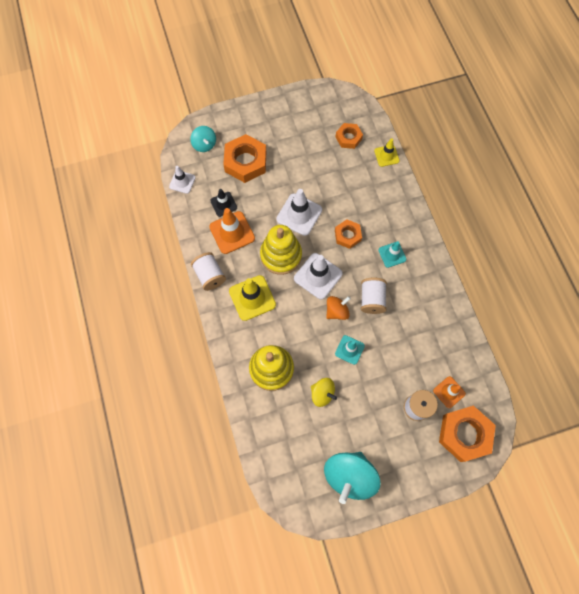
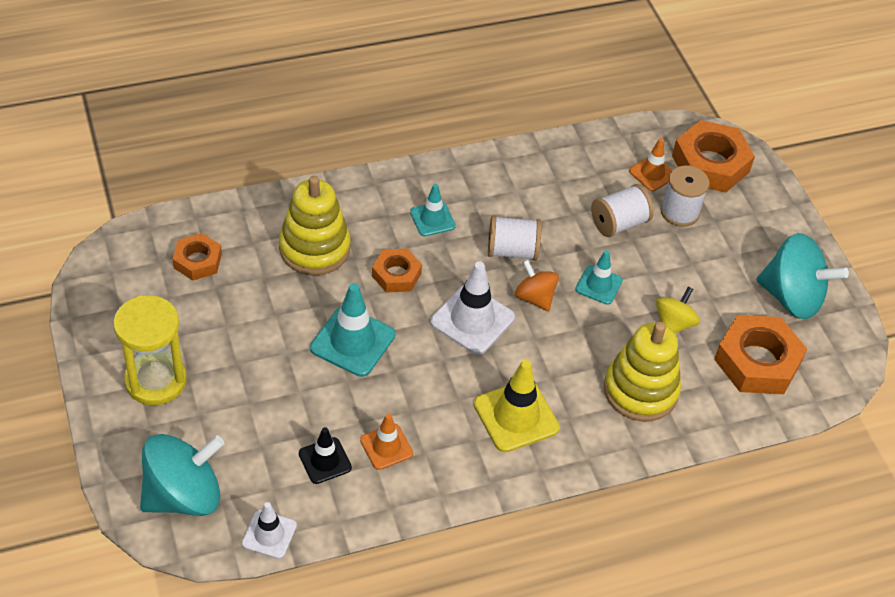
camera: 95 degrees left, 20 degrees down
(204, 145) = (183, 495): turquoise spinning top -> turquoise spinning top, size x1.79
(210, 275) = (474, 483): white spool -> white spool (619, 223)
(232, 232) = (386, 447): orange traffic cone -> orange traffic cone, size x0.61
(245, 162) = (233, 423): orange nut -> orange nut (757, 361)
(270, 127) = (156, 380): none -> yellow hourglass
(281, 255) = (433, 371): yellow stacking toy -> yellow stacking toy (314, 248)
(299, 214) = (352, 341): white traffic cone -> turquoise traffic cone
(386, 156) = (242, 211): yellow traffic cone -> none

